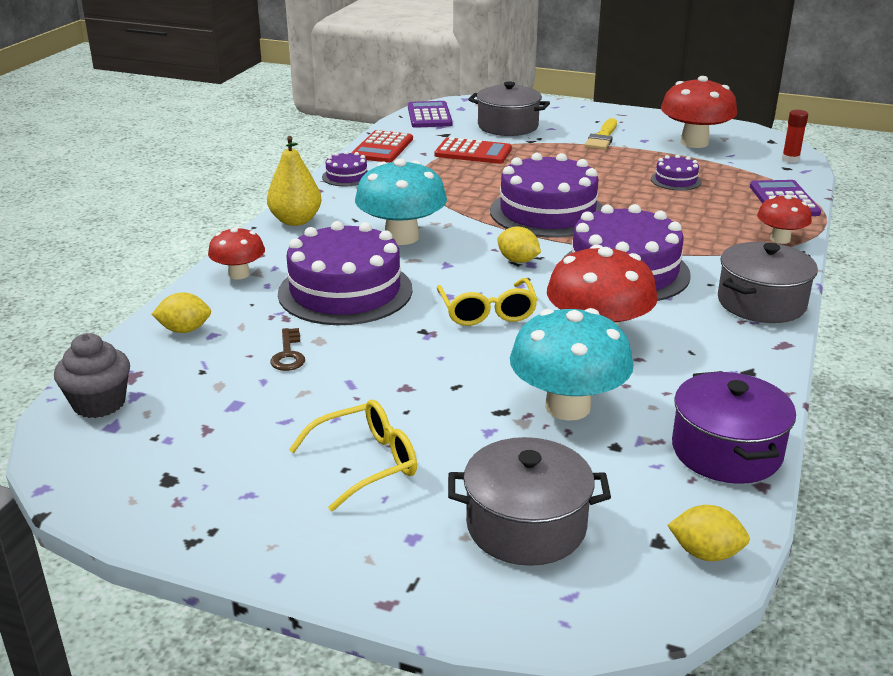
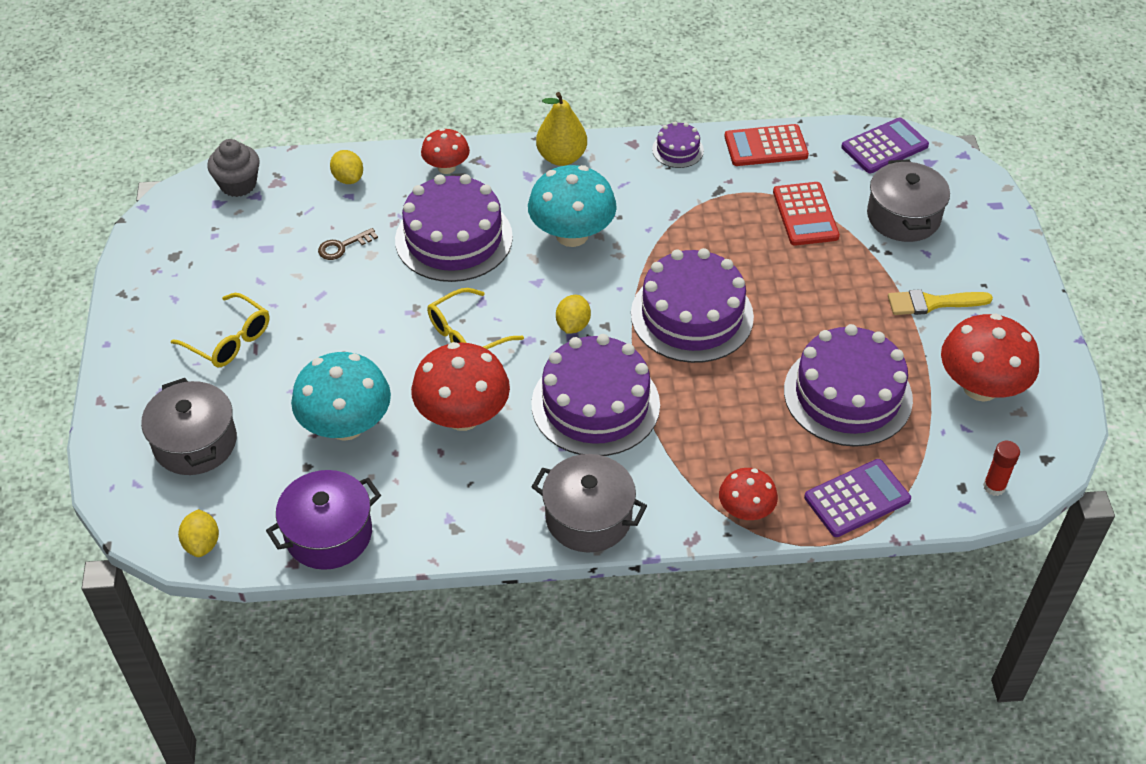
camera: 65 degrees right, 20 degrees up
(676, 180) = (847, 395): purple cake -> purple cake, size x2.16

